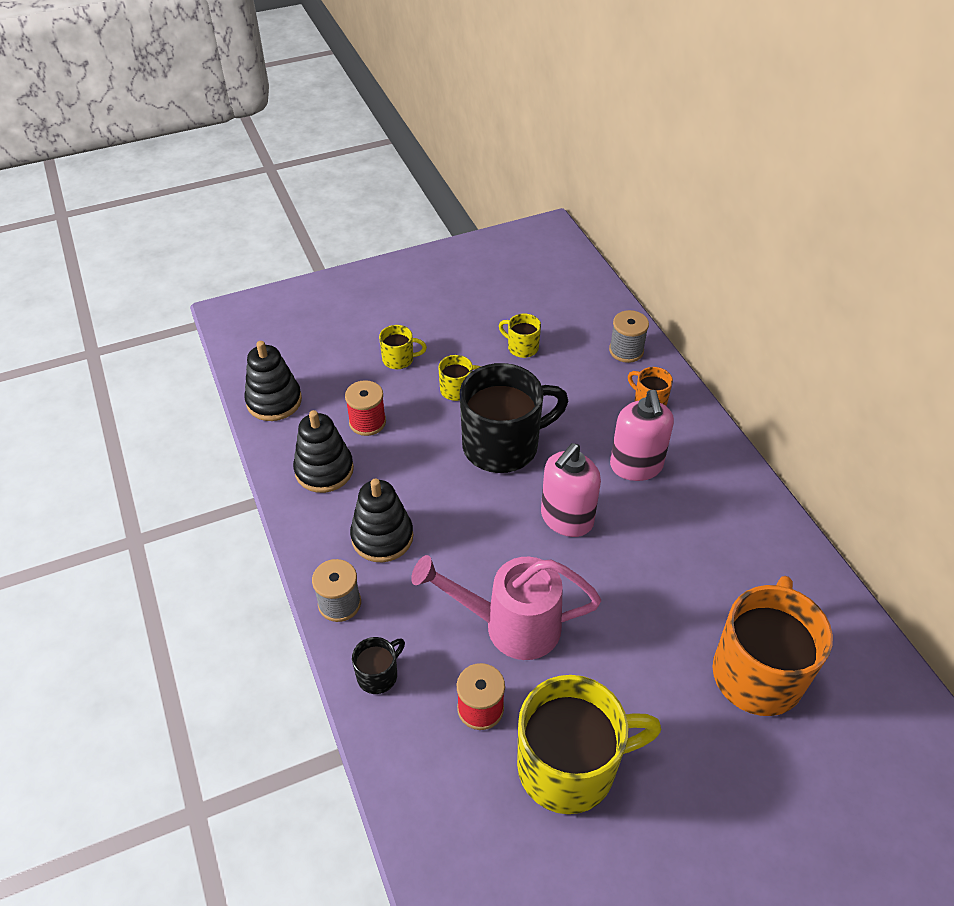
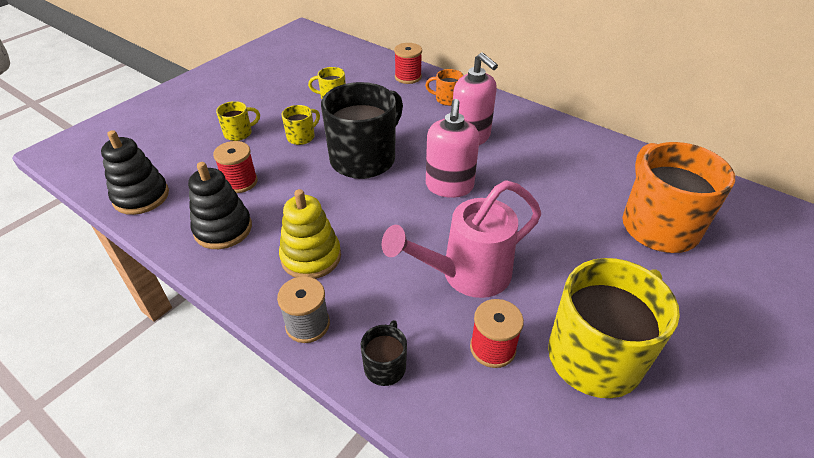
camera: 30 degrees left, 5 degrees down
(382, 537) = (311, 257): black stacking toy -> yellow stacking toy
(626, 351) = (408, 77): grey spool -> red spool

